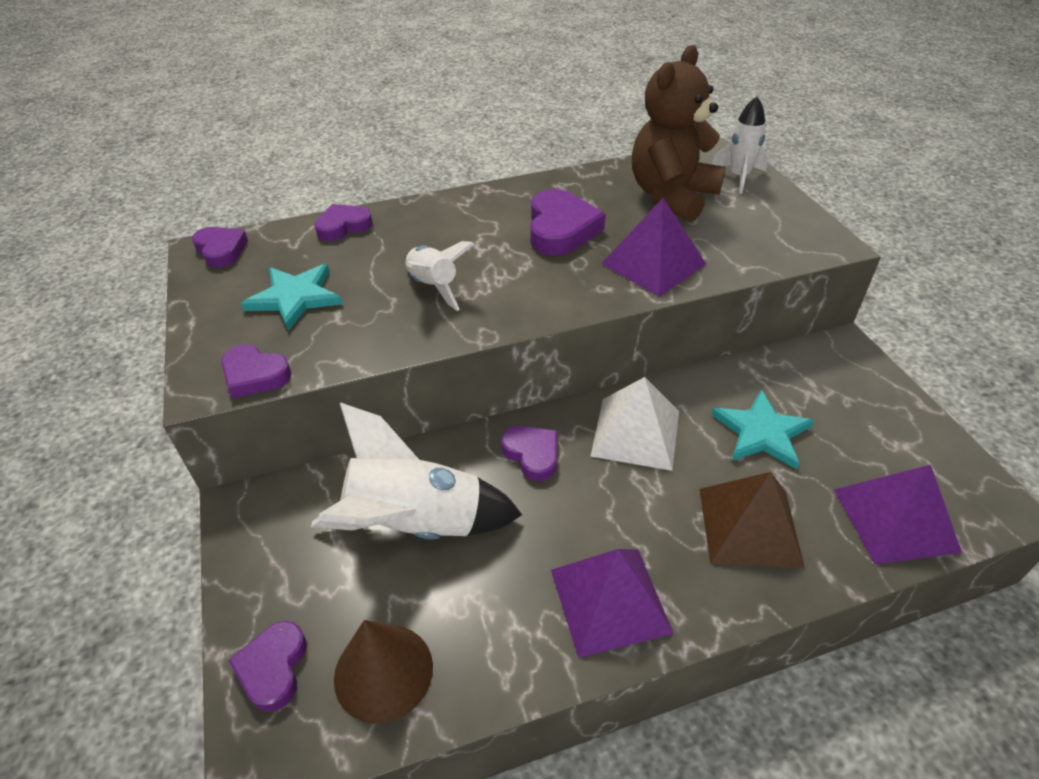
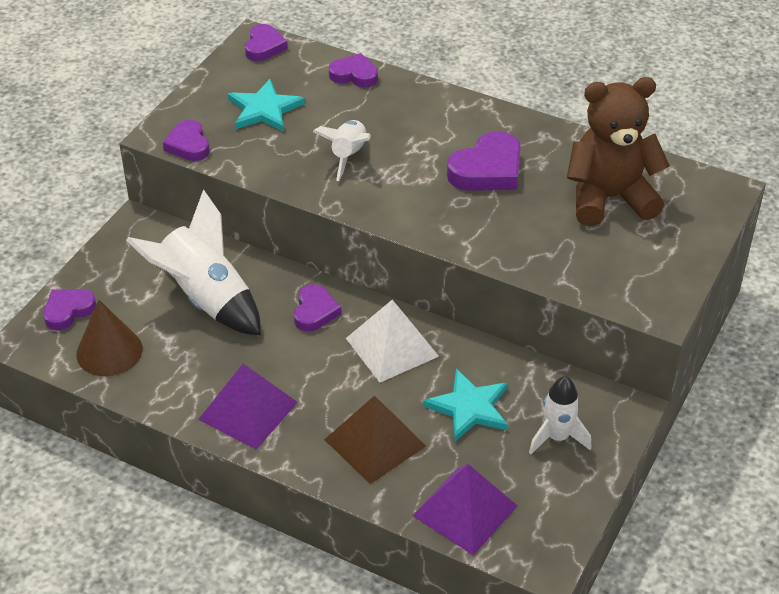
camera: 45 degrees right, 0 degrees up
(653, 263) = (507, 235): purple pyramid -> none
(738, 177) = (692, 218): white rocket -> white rocket (557, 437)

